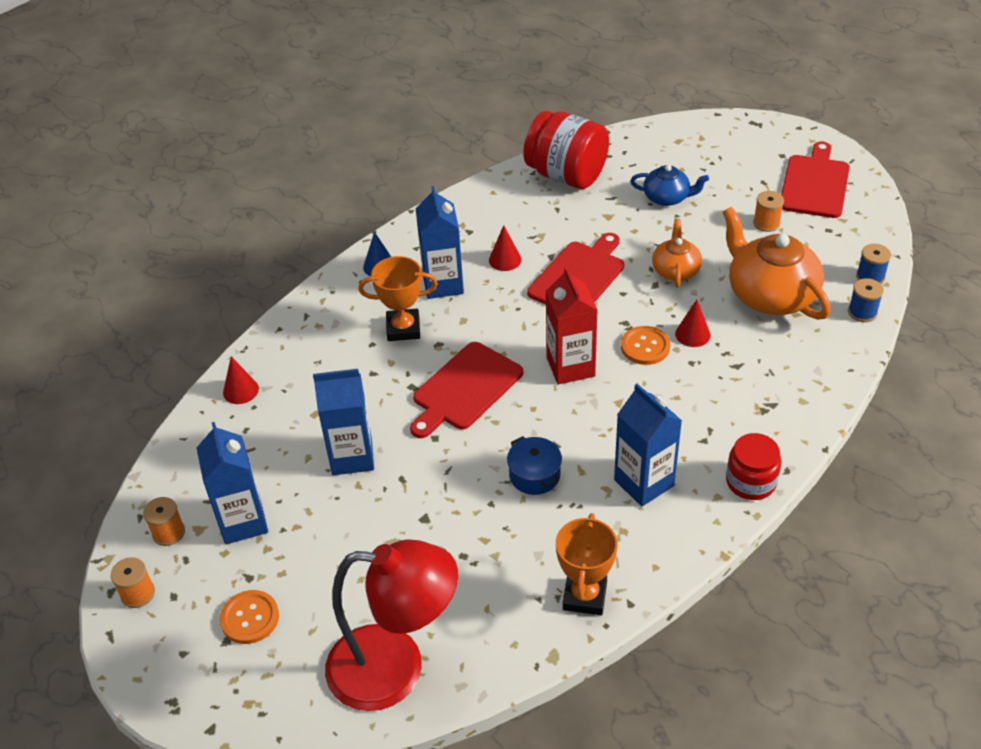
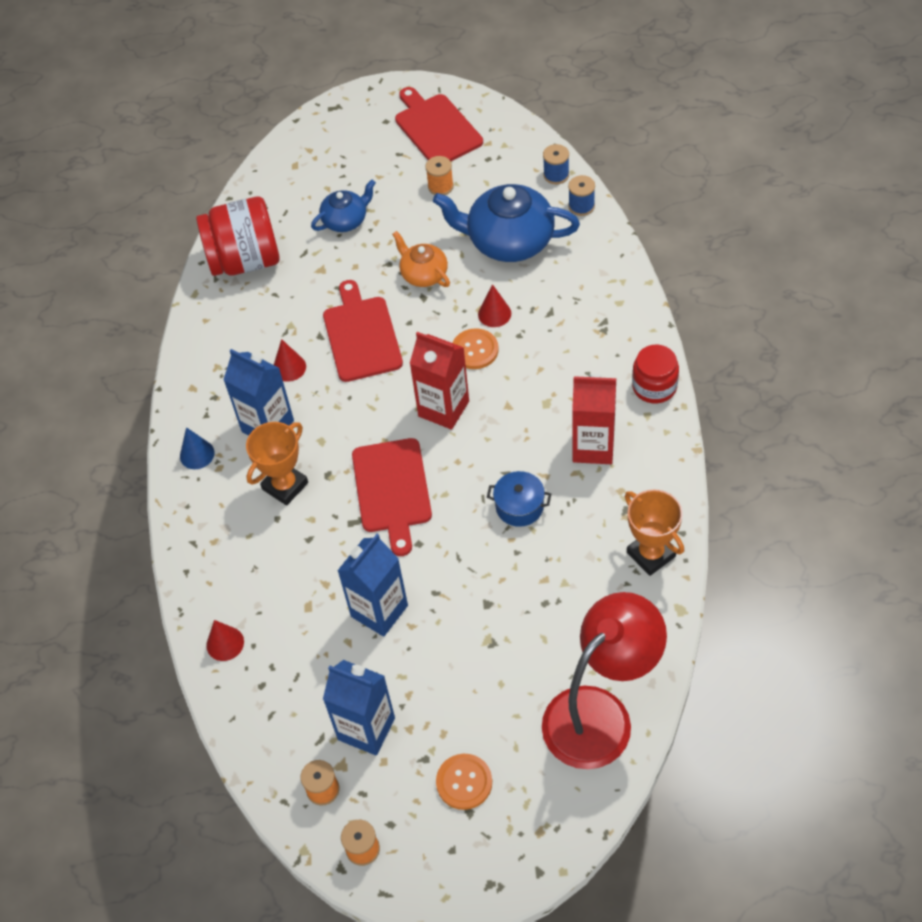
camera: 45 degrees left, 10 degrees up
(644, 483) = (593, 447): blue carton -> red carton
(770, 294) = (509, 241): orange teapot -> blue teapot

